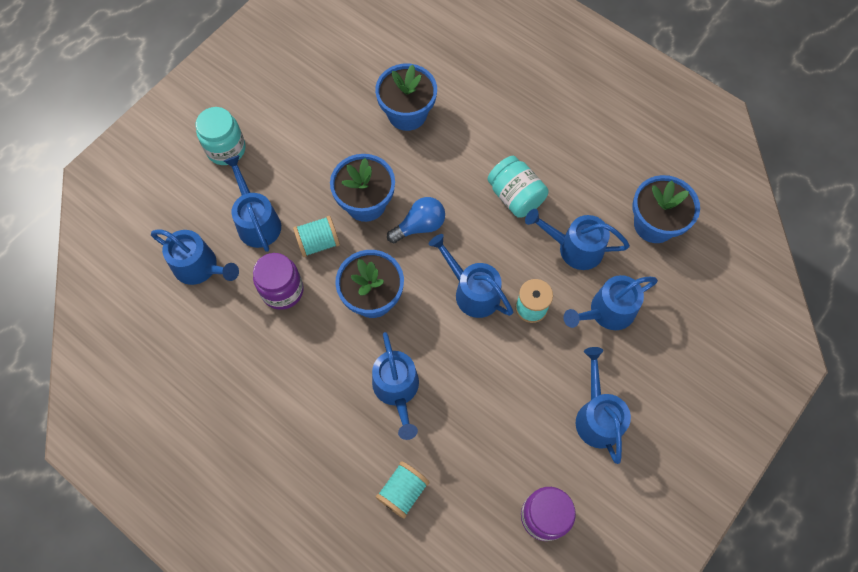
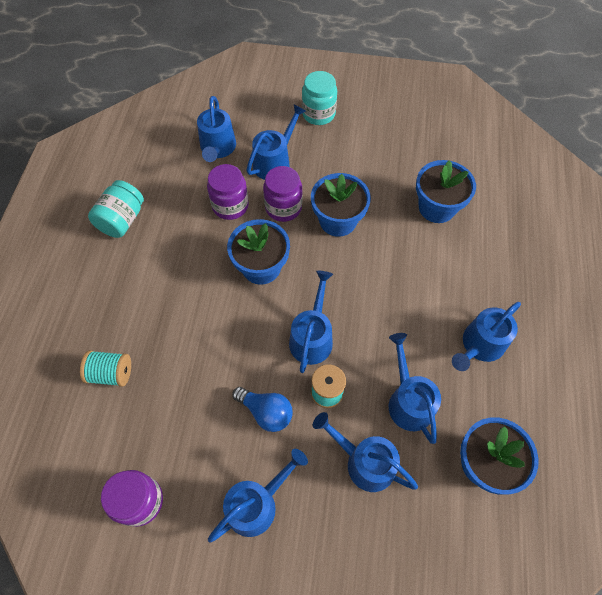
camera: 60 degrees right, 5 degrees down
(318, 242) = (283, 207): turquoise spool -> purple jar
(397, 390) = (193, 325): blue watering can -> blue watering can (479, 346)
(419, 226) = (344, 268): blue light bulb -> blue light bulb (266, 412)
(515, 196) = (423, 326): turquoise jar -> turquoise jar (122, 220)

